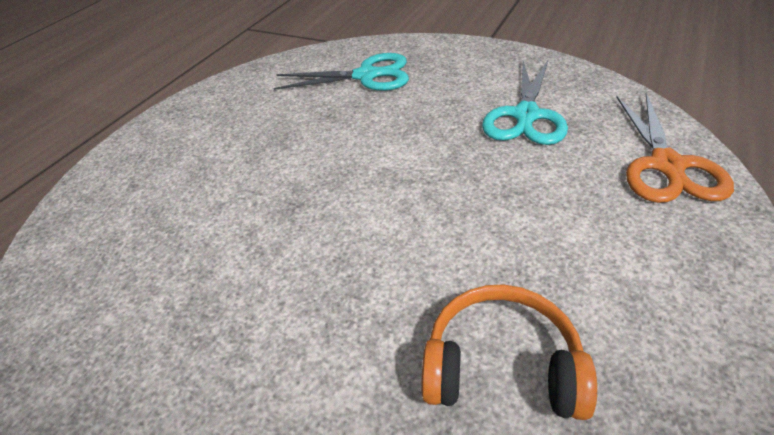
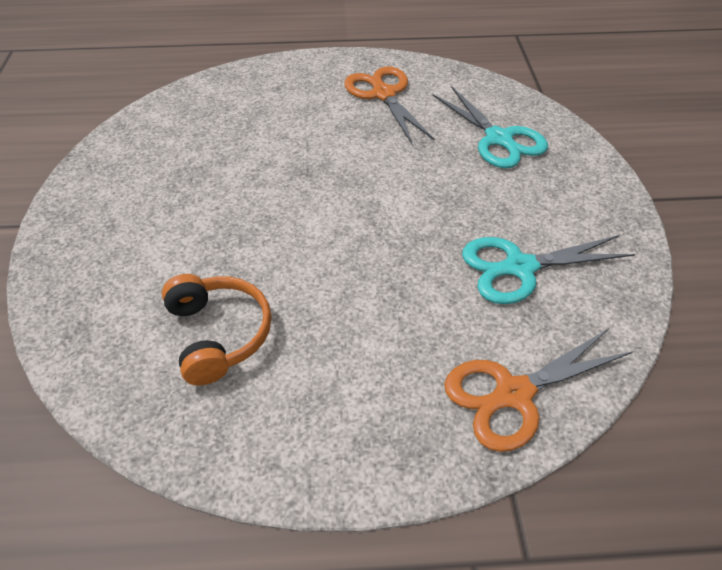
camera: 55 degrees right, 5 degrees up
(237, 116) = (384, 94): none -> orange scissors

